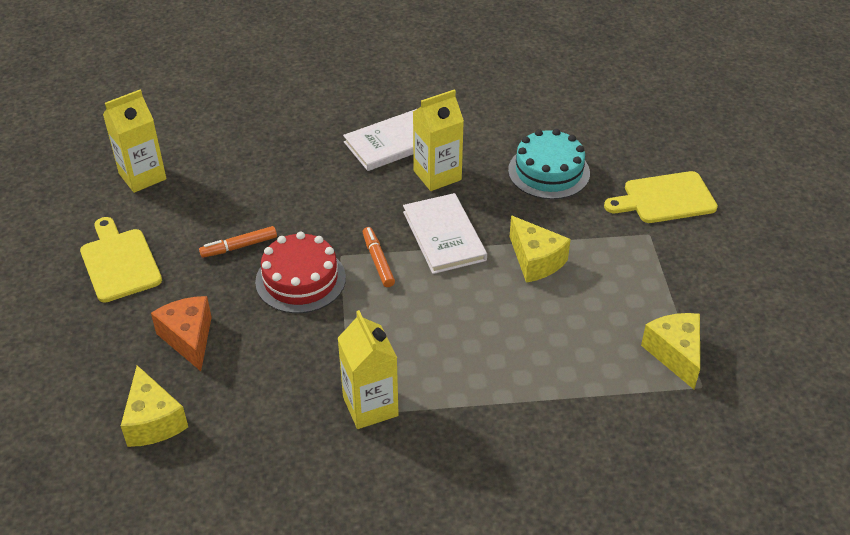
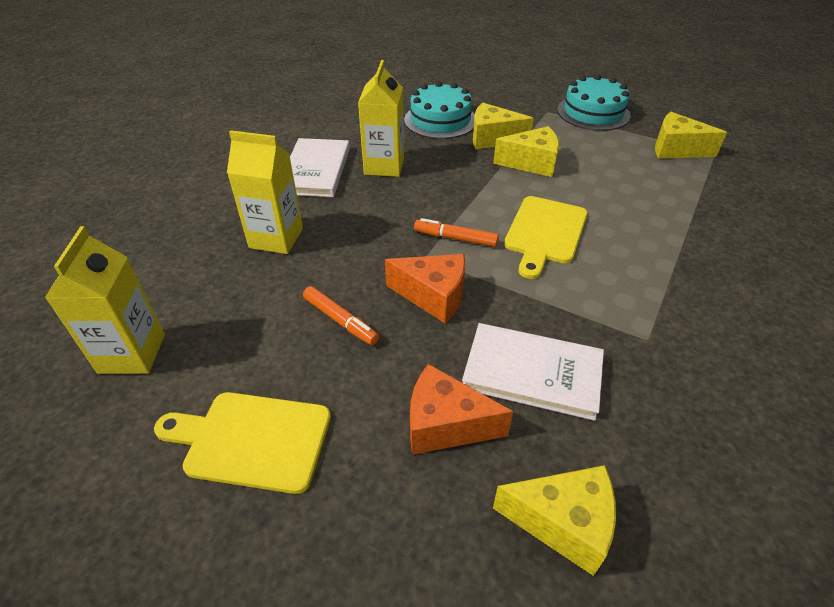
camera: 55 degrees left, 0 degrees up
(239, 247) = (340, 320): orange marker -> orange marker turned 60 degrees counterclockwise
(300, 279) = (433, 296): red cake -> orange cheese
(370, 406) = (644, 321): yellow carton -> yellow carton (276, 238)
(444, 236) = (460, 192): white book -> white book (532, 373)
(552, 219) = (493, 139): none -> yellow cheese
(665, 198) = (518, 93): yellow cutting board -> yellow cutting board (544, 233)
(686, 267) = (593, 112): none -> turquoise cake

